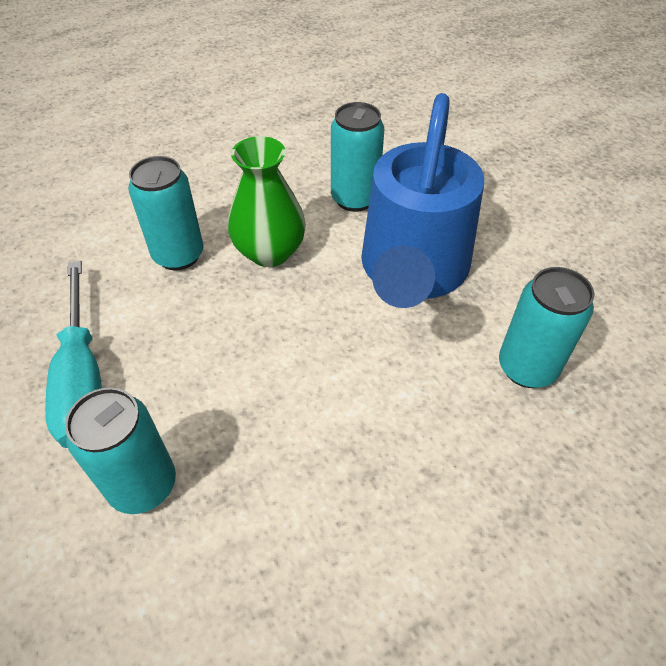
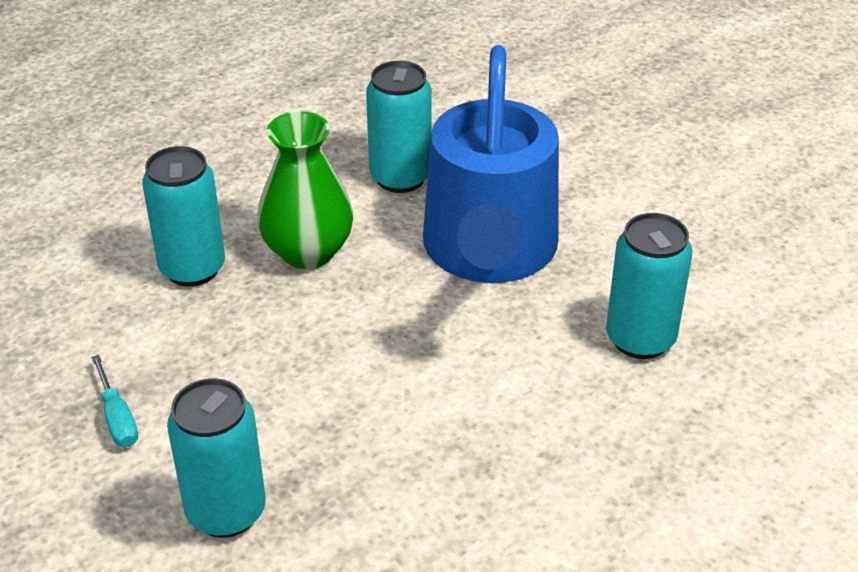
camera: 10 degrees left, 10 degrees down
(83, 380) = (117, 418): turquoise screwdriver -> turquoise screwdriver, size x0.46

